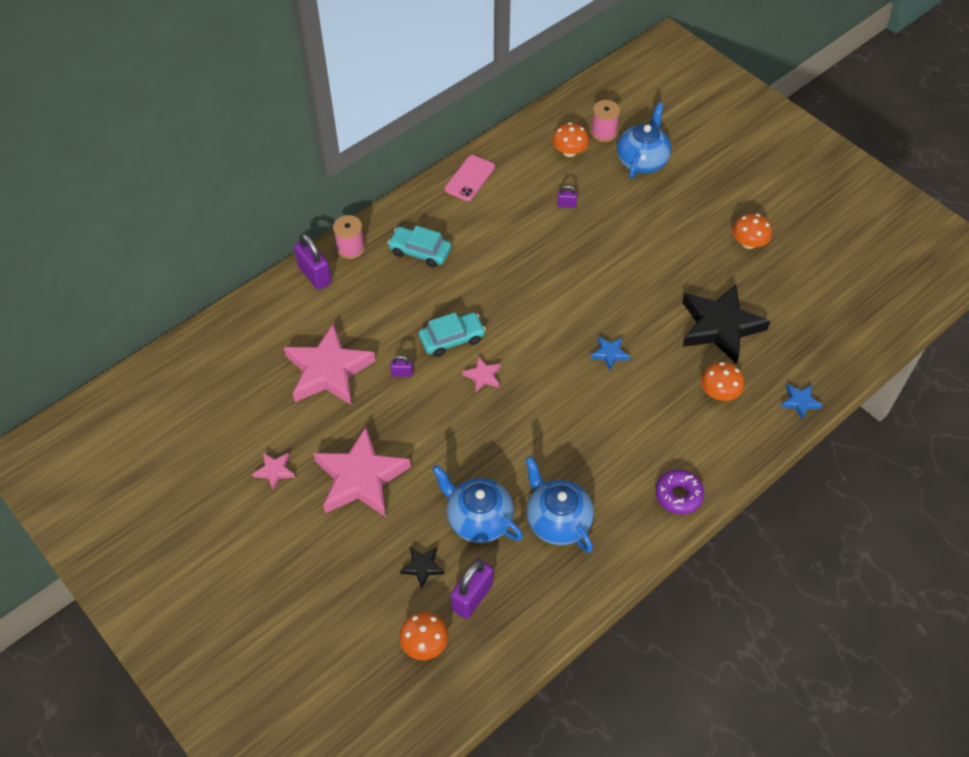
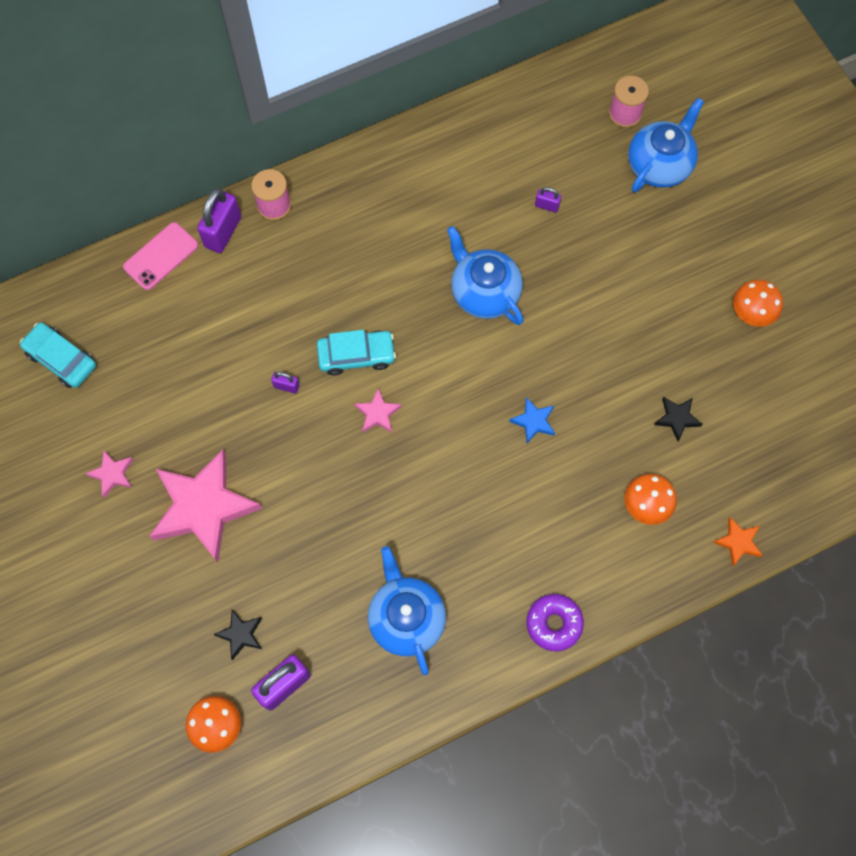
camera: 15 degrees right, 15 degrees up
(315, 275) = (223, 232): purple padlock -> purple padlock turned 45 degrees clockwise
(328, 371) = (205, 362): pink star -> none
(420, 251) = (353, 229): turquoise car -> turquoise car (61, 359)
(469, 178) = (441, 141): pink phone -> pink phone (161, 256)
(478, 519) = (319, 593): blue teapot -> blue teapot (484, 292)
(569, 151) = (574, 131): orange mushroom -> none
(720, 327) = (677, 418): black star -> black star, size x0.43
(800, 402) = (738, 542): blue star -> orange star

